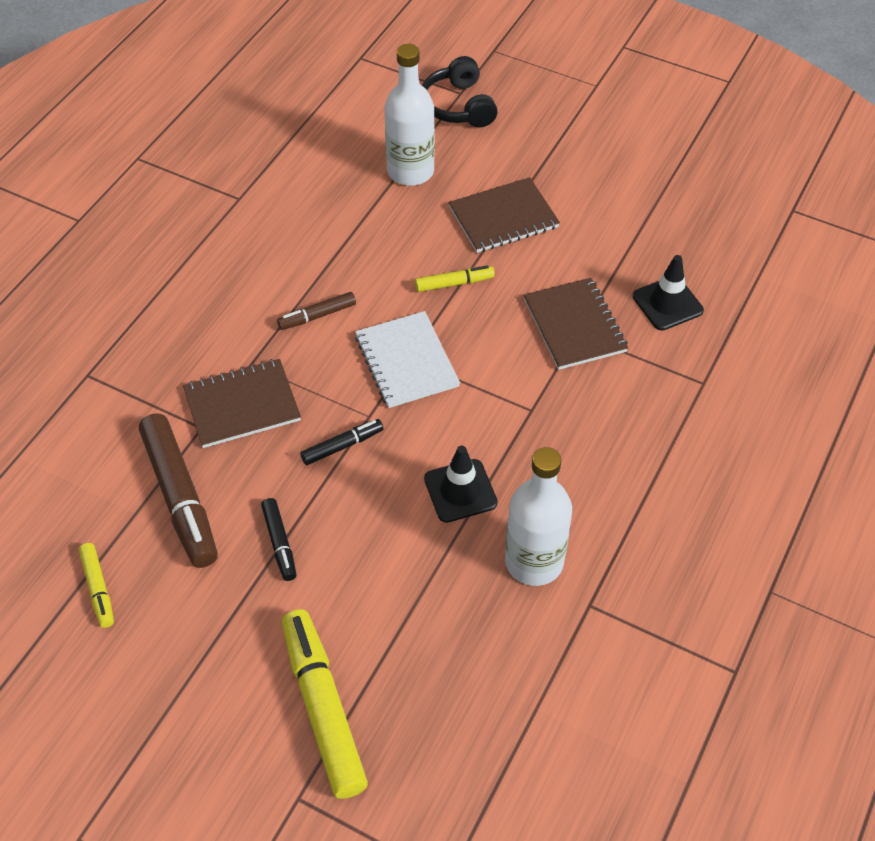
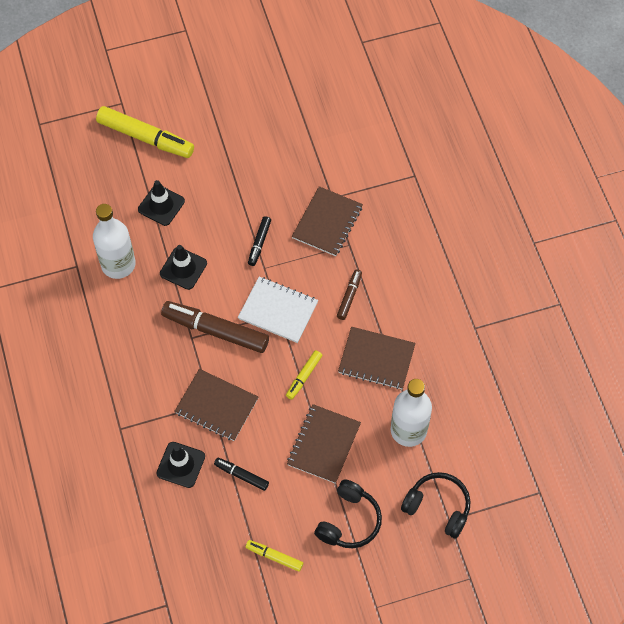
camera: 135 degrees right, 10 degrees up
(98, 588) = (287, 103): yellow marker -> yellow marker (274, 557)
(180, 496) = (301, 162): brown marker -> brown marker (216, 331)
(279, 542) = (236, 180): black marker -> black marker (242, 475)
(364, 244) = (376, 359): none -> brown notebook
(404, 592) = (161, 205): none -> black traffic cone
(549, 150) = (349, 521): none -> black headphones

